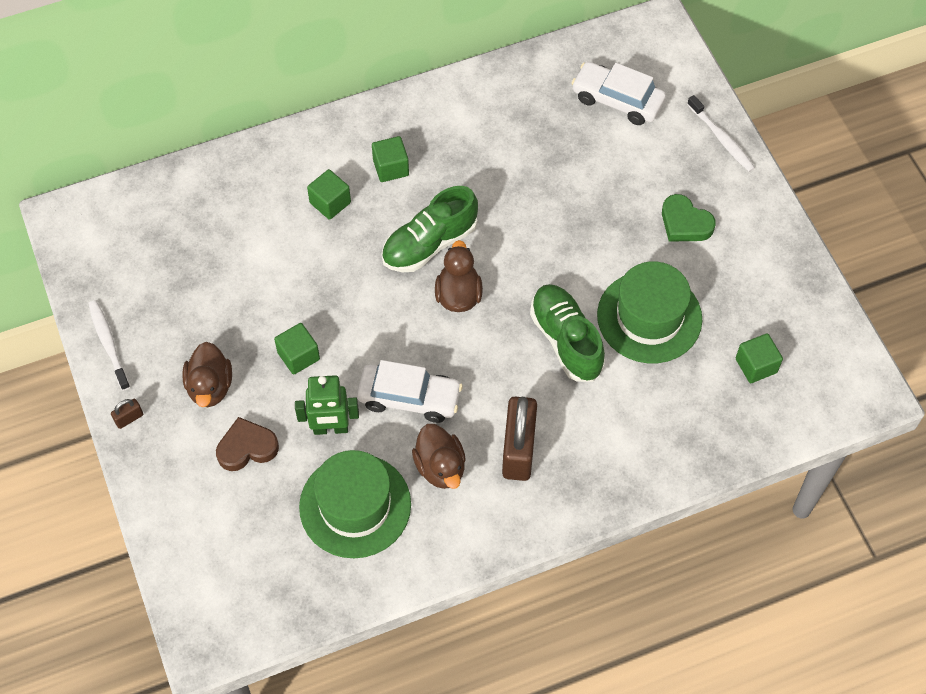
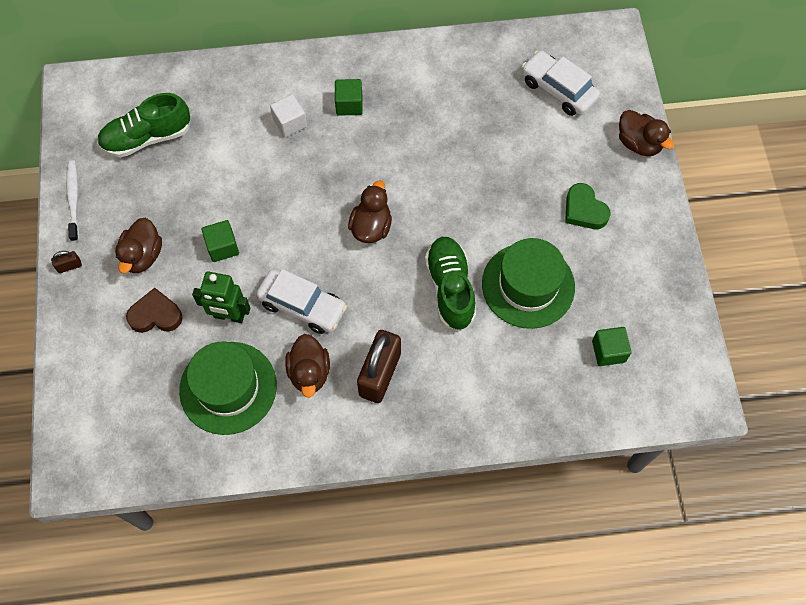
camera: 15 degrees right, 5 degrees up
(330, 203) = (290, 123): green cube -> white cube
(429, 244) = (361, 177): green shoe -> green shoe (147, 137)
(721, 139) = (638, 143): white toothbrush -> brown duck

